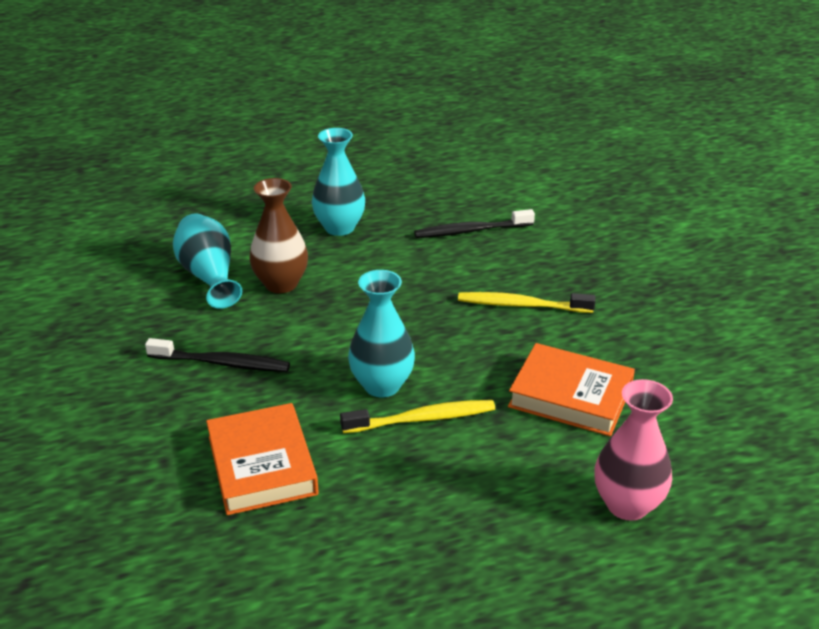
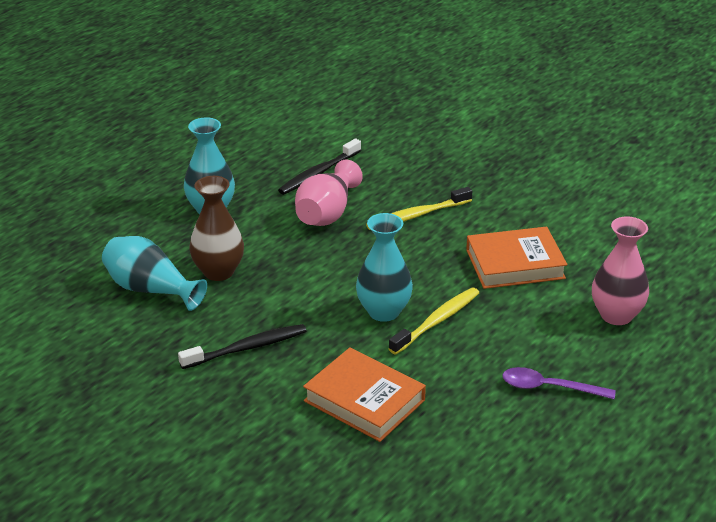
camera: 35 degrees left, 0 degrees up
(436, 270) = (327, 213): none -> pink vase
(460, 549) = (549, 387): none -> purple spoon

